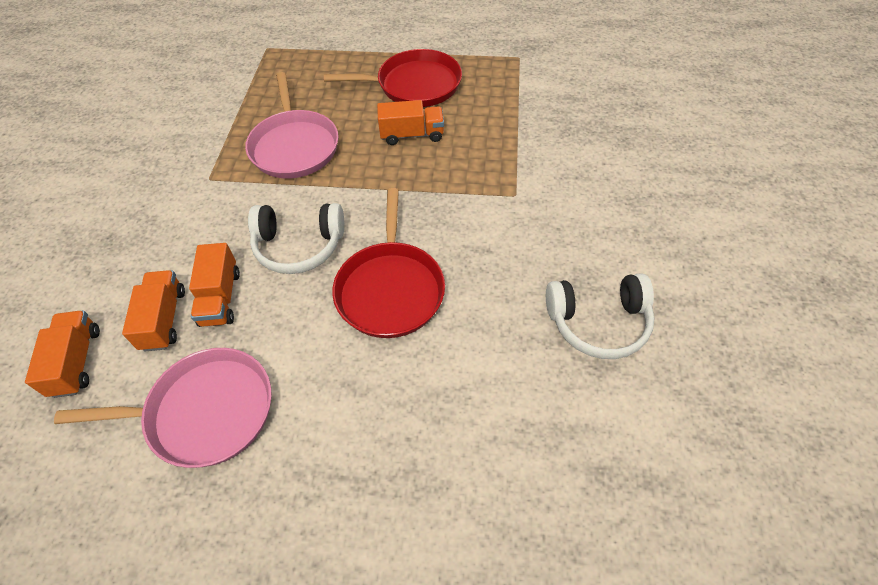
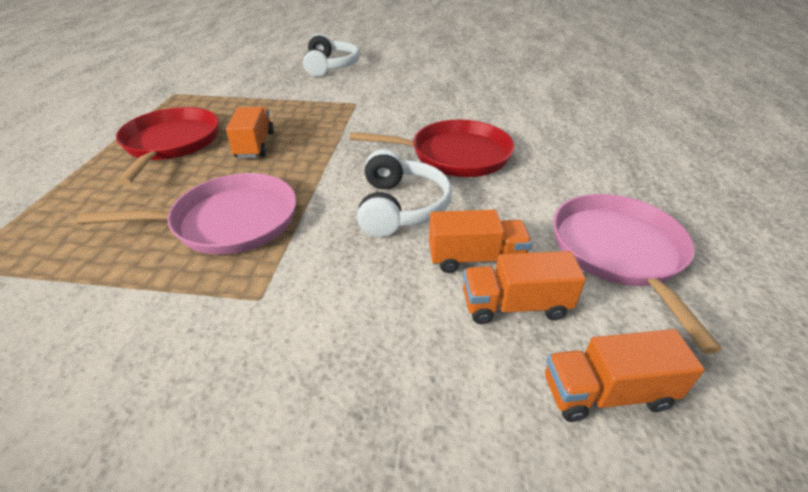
camera: 90 degrees left, 15 degrees down
(598, 322) = (476, 85): white headphones -> white headphones (330, 66)

